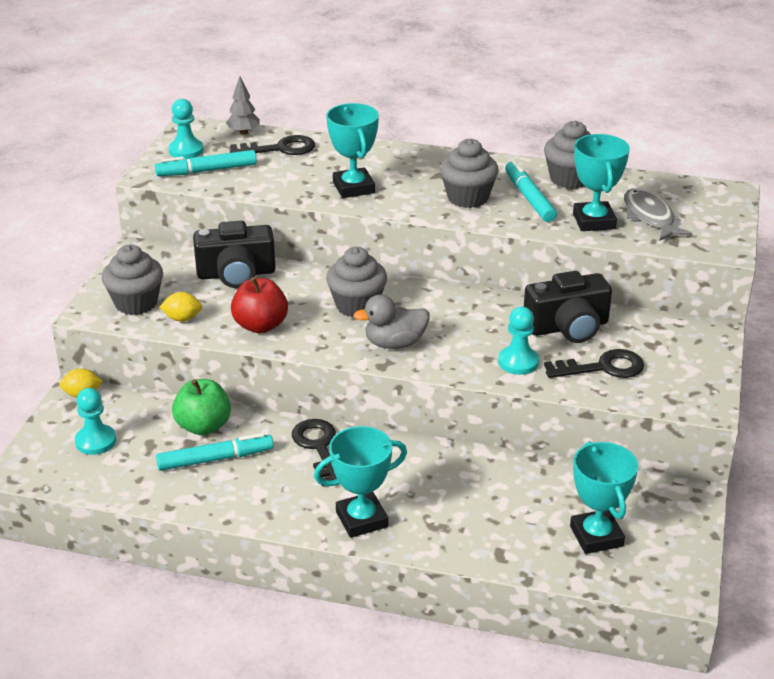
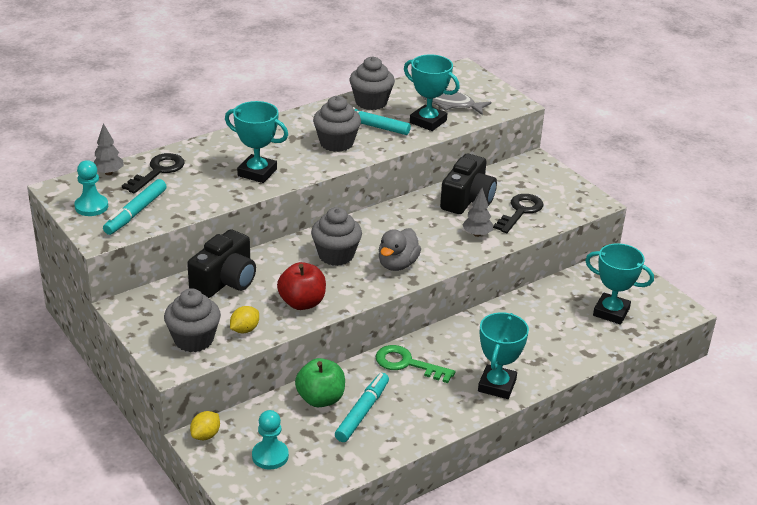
camera: 50 degrees left, 0 degrees up
(318, 447) = (407, 364): black key -> green key
(518, 362) = (477, 234): turquoise pawn -> grey tree

